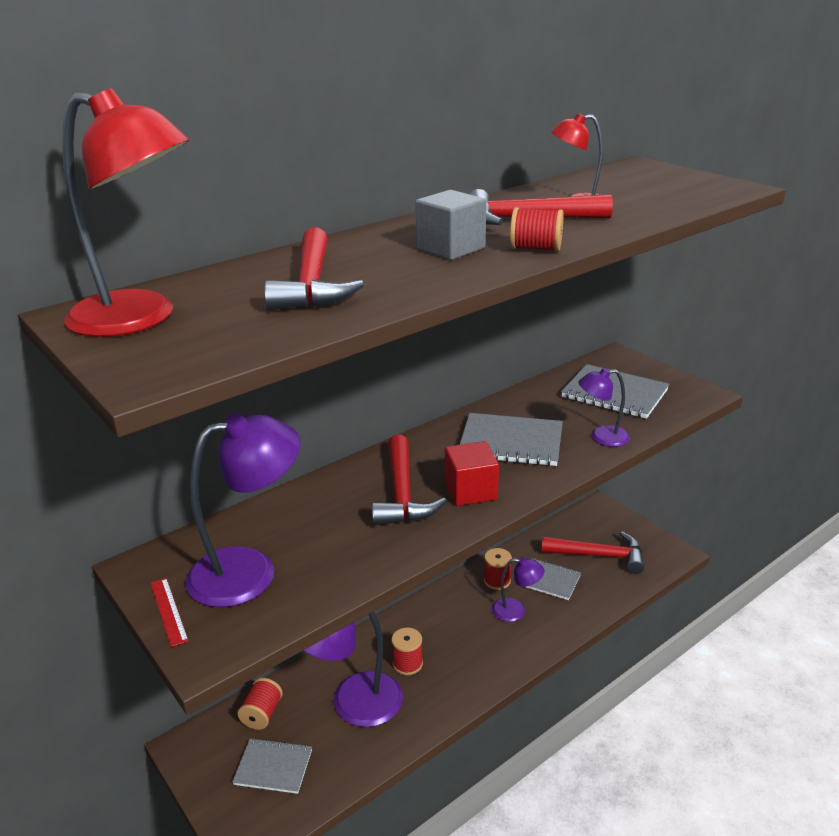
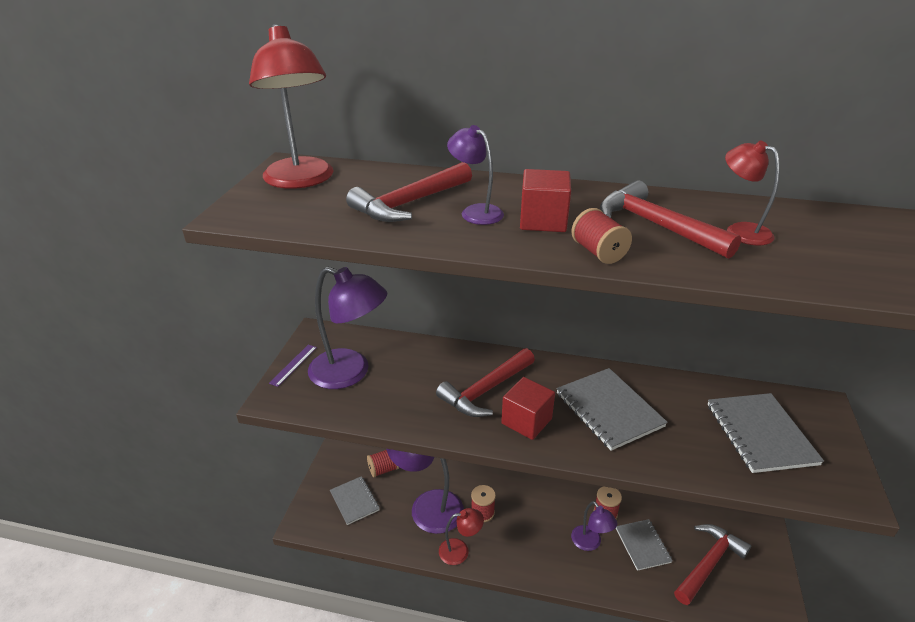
camera: 50 degrees right, 5 degrees up
(168, 611) = (293, 365): red ruler -> purple ruler
(432, 709) = (460, 550): none -> red lamp
(450, 248) = (543, 221): grey cube -> red cube
(599, 555) = (708, 563): red hammer -> red hammer turned 105 degrees counterclockwise
(601, 437) = (685, 458): purple lamp -> purple lamp (475, 212)

